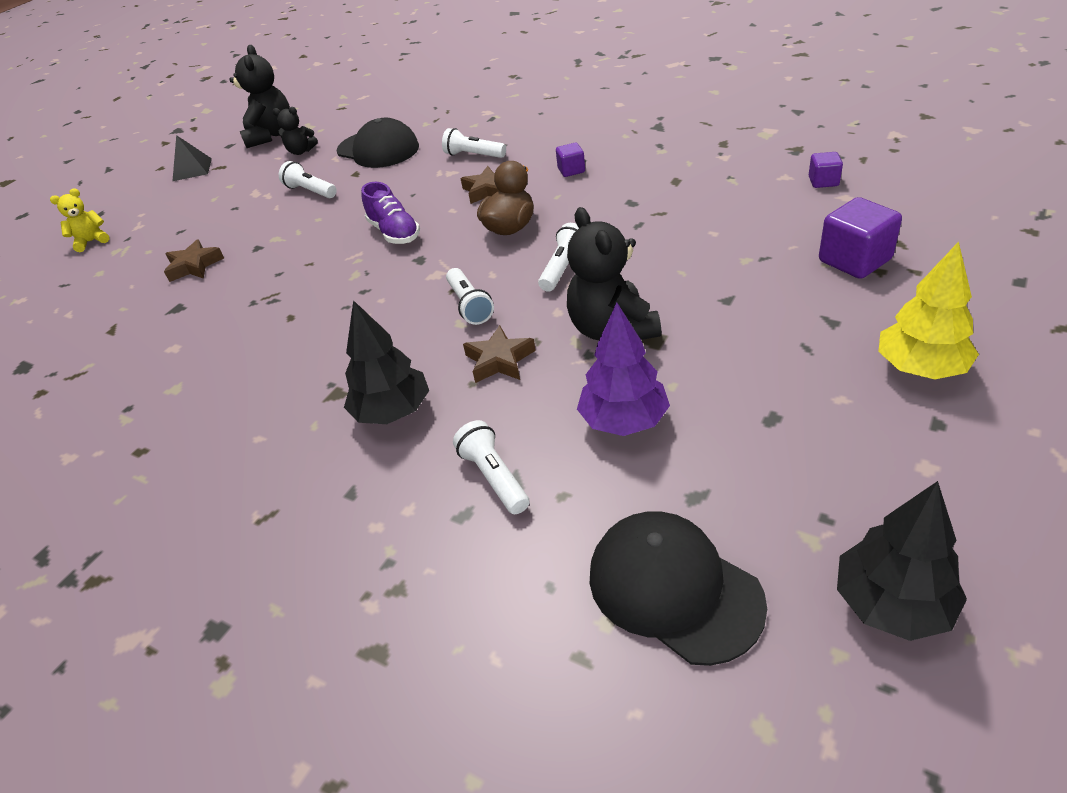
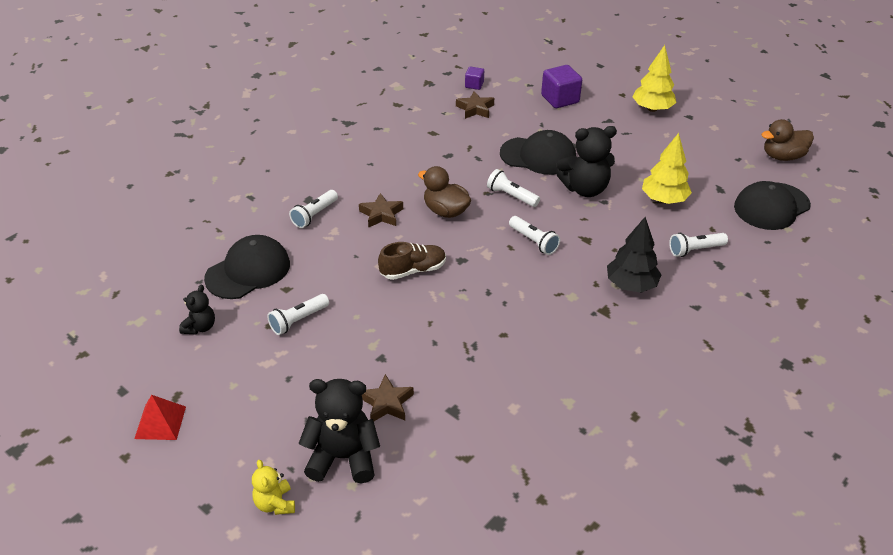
camera: 85 degrees left, 0 degrees up
(192, 169) = (160, 422): black pyramid -> red pyramid
(271, 135) = (132, 353): black teddy bear -> black teddy bear (343, 457)
(394, 233) = (413, 270): purple shoe -> brown shoe
(469, 305) = (533, 241): white flashlight -> white flashlight turned 60 degrees clockwise
(499, 360) = (597, 235): brown star -> brown star (475, 109)
(571, 170) = (382, 171): purple cube -> none
(624, 421) = (663, 199): purple tree -> yellow tree
(674, 271) = (538, 156): none -> black cap
(891, 604) = (782, 156): black tree -> brown duck

